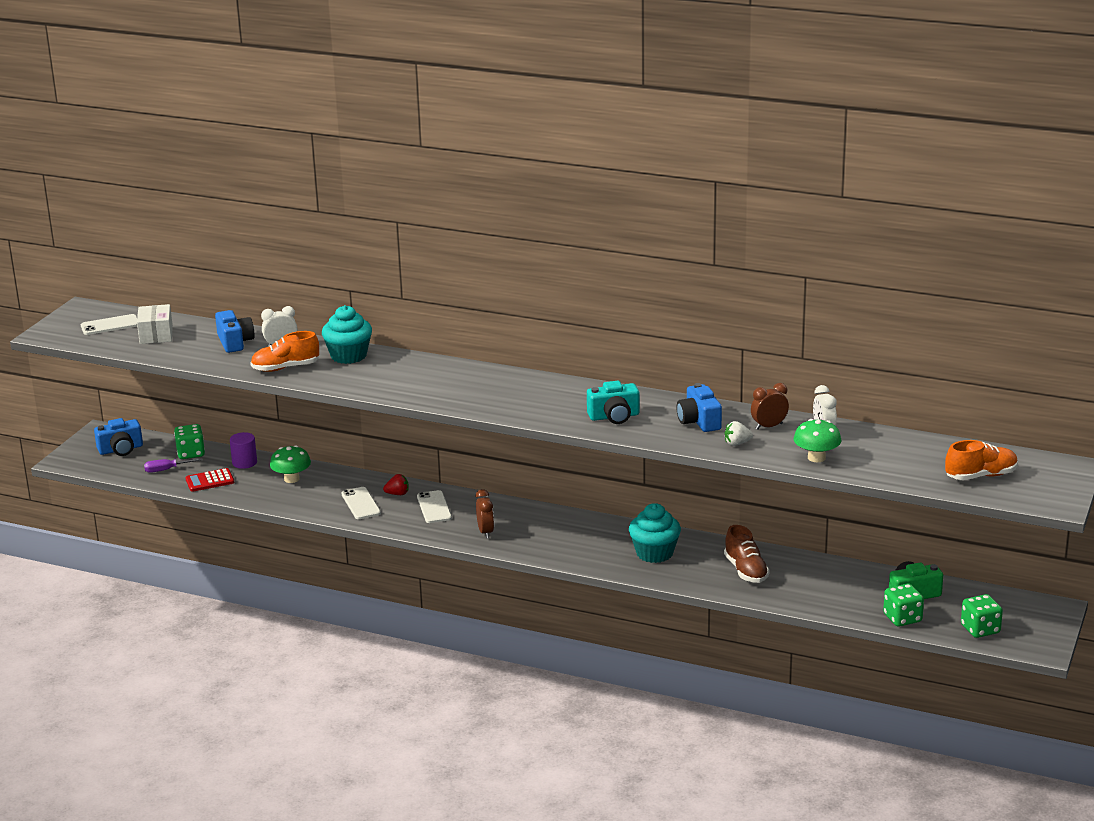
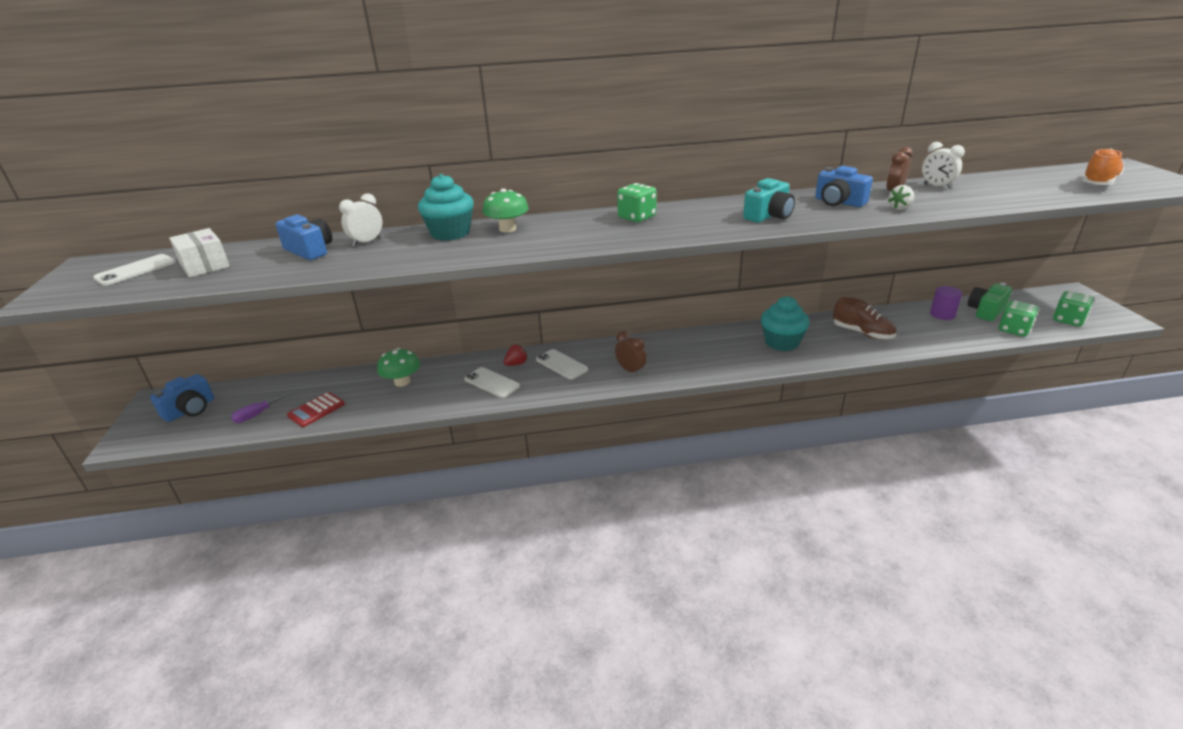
camera: 30 degrees left, 5 degrees up
(191, 453) = (275, 390): green dice -> green dice (636, 217)
(244, 462) = (340, 382): purple cylinder -> purple cylinder (942, 314)
(285, 368) = (394, 257): orange shoe -> none
(816, 458) = (975, 201): green mushroom -> green mushroom (507, 229)

